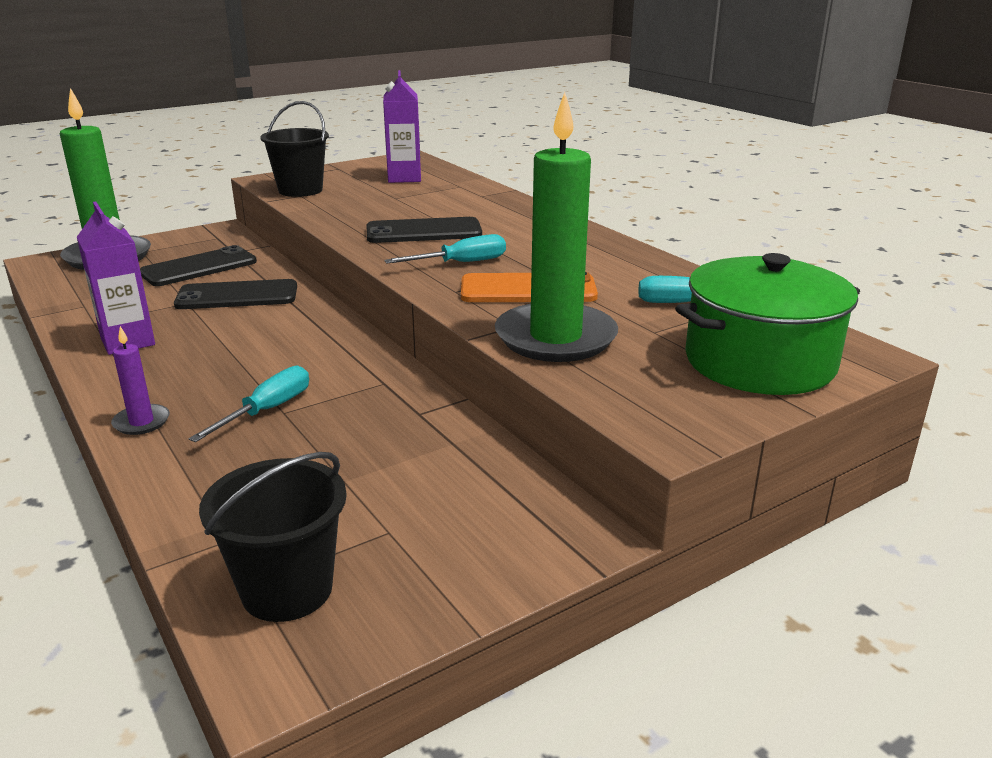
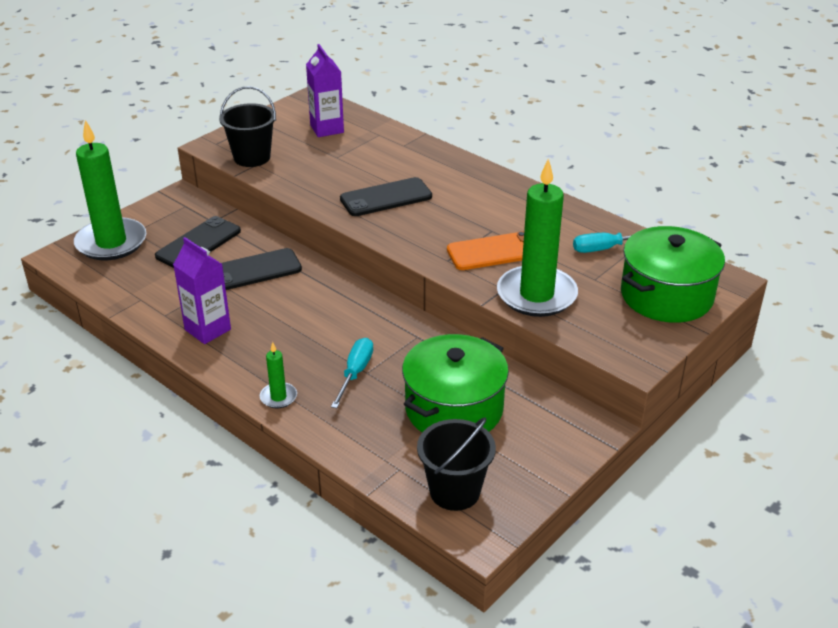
camera: 15 degrees left, 10 degrees up
(141, 422) = (278, 397): purple candle -> green candle
(372, 473) = (454, 409): none -> green pot
(461, 263) = (434, 230): turquoise screwdriver -> none

